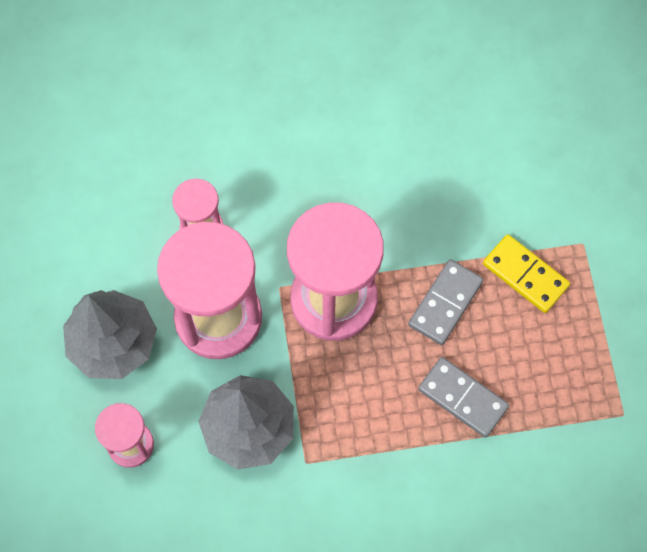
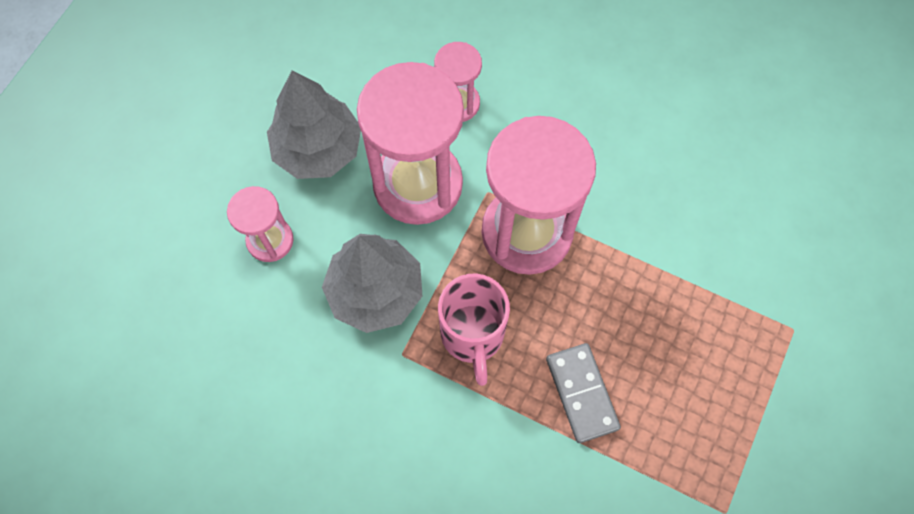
camera: 35 degrees right, 0 degrees up
(350, 410) = (472, 336): none -> pink mug
(445, 303) = (625, 299): grey domino -> none
(525, 275) = (717, 322): yellow domino -> none

